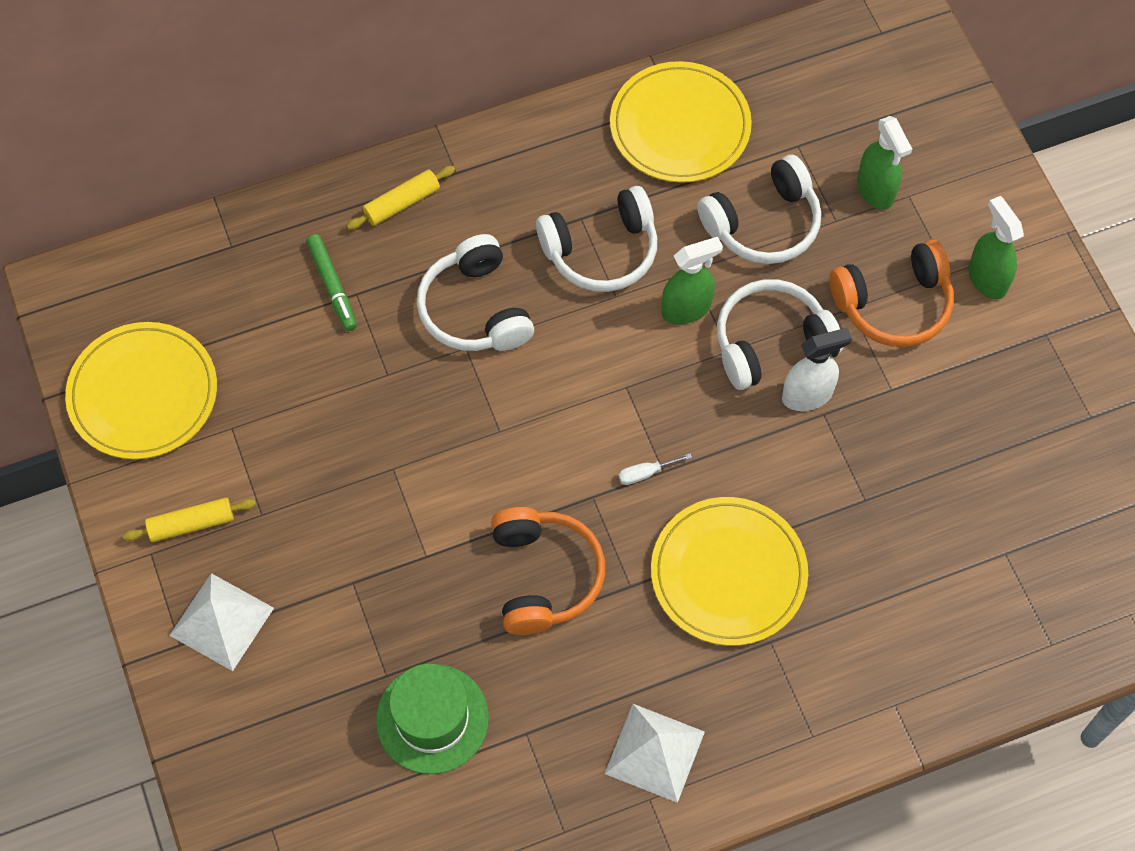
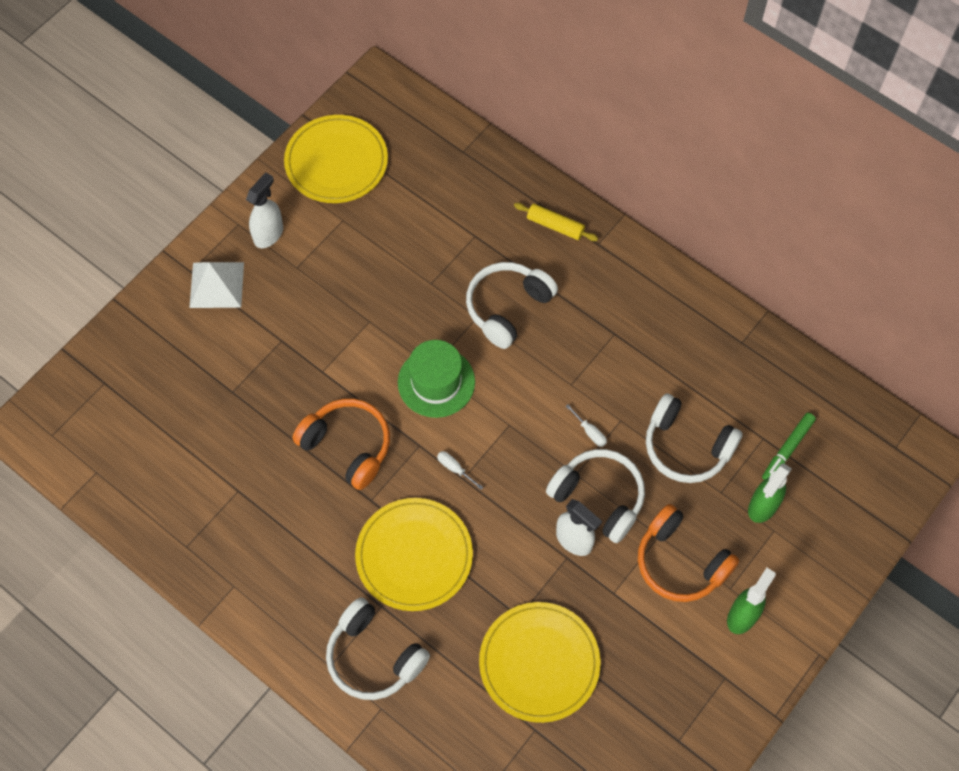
camera: 60 degrees right, 0 degrees up
(191, 524) = (269, 234): yellow rolling pin -> white spray bottle
(332, 286) = (471, 220): green marker -> green marker (787, 449)
(432, 719) = (218, 432): green hat -> green hat (436, 382)
(544, 576) = (348, 446): orange headphones -> orange headphones turned 105 degrees counterclockwise
(601, 251) = (598, 358): white headphones -> white headphones (373, 657)
(655, 752) = (266, 573): white pyramid -> none
(680, 126) = (726, 357): yellow plate -> yellow plate (539, 663)
(686, 309) = (590, 432): green spray bottle -> white screwdriver

